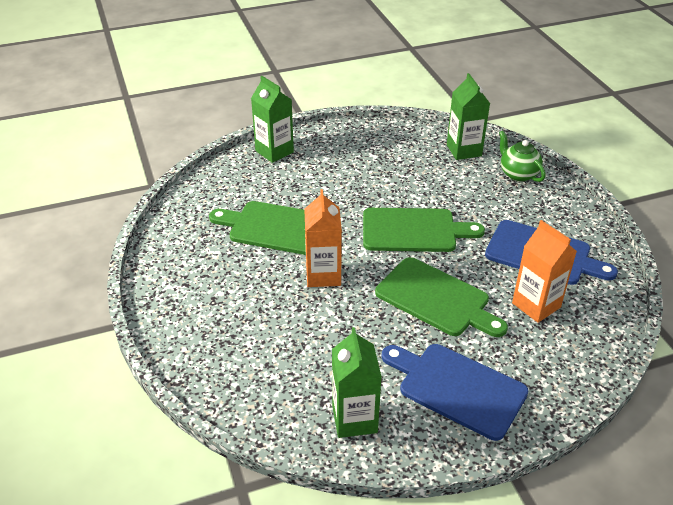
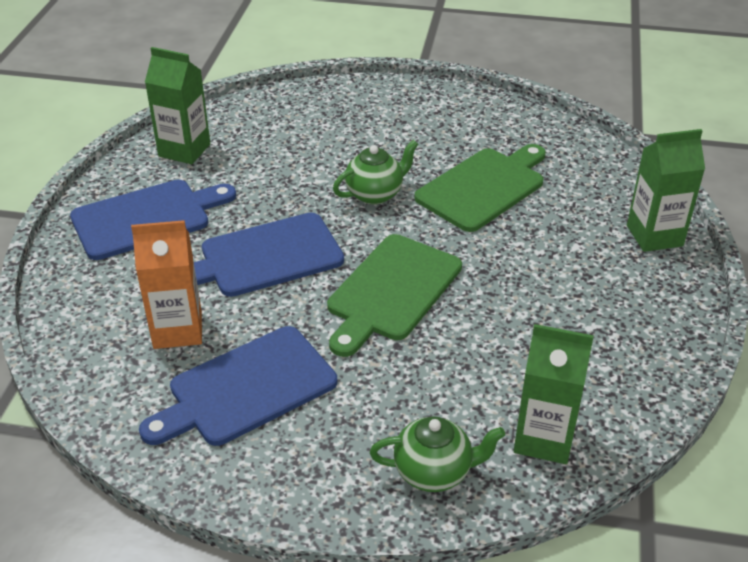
camera: 120 degrees right, 0 degrees up
(323, 275) = (375, 194): orange carton -> green teapot
(436, 299) = (265, 257): green cutting board -> blue cutting board

